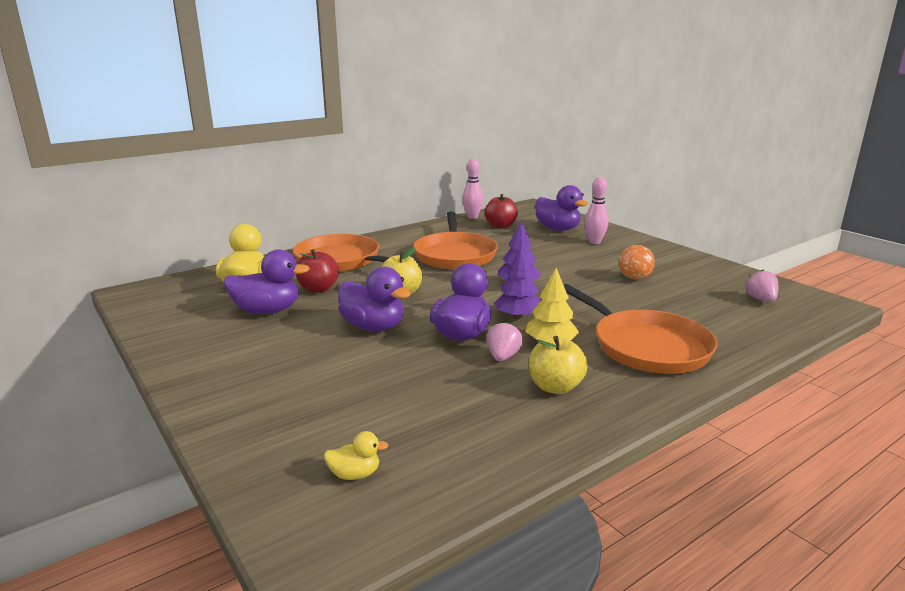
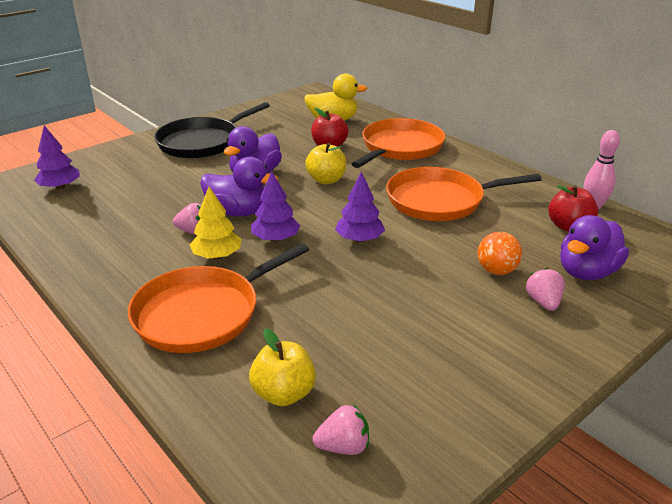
camera: 85 degrees right, 10 degrees up
(252, 362) = (202, 142): none -> black pan
(267, 311) = (284, 135): purple duck -> none
(355, 474) = (60, 187): yellow duck -> purple tree
(555, 387) = (136, 255): yellow apple -> yellow apple (284, 393)
(594, 242) = (543, 302): pink bowling pin -> pink strawberry
(634, 278) = (402, 326): orange ball -> orange ball (496, 271)

